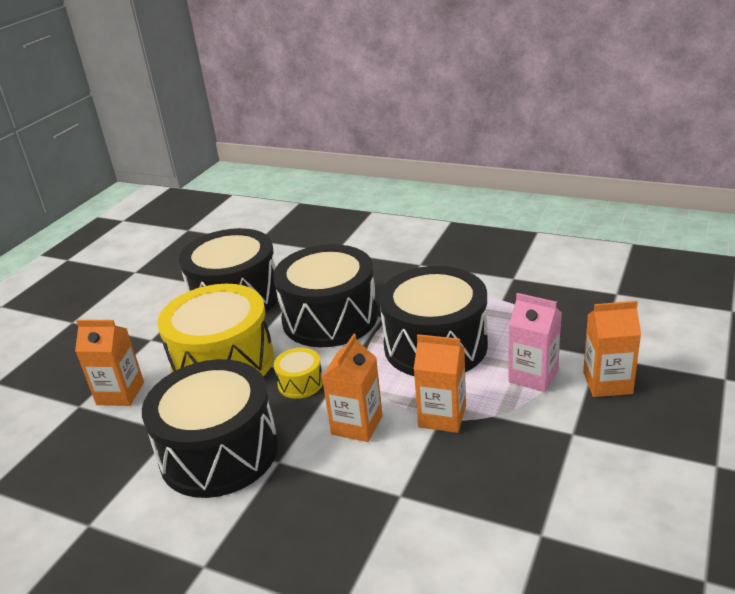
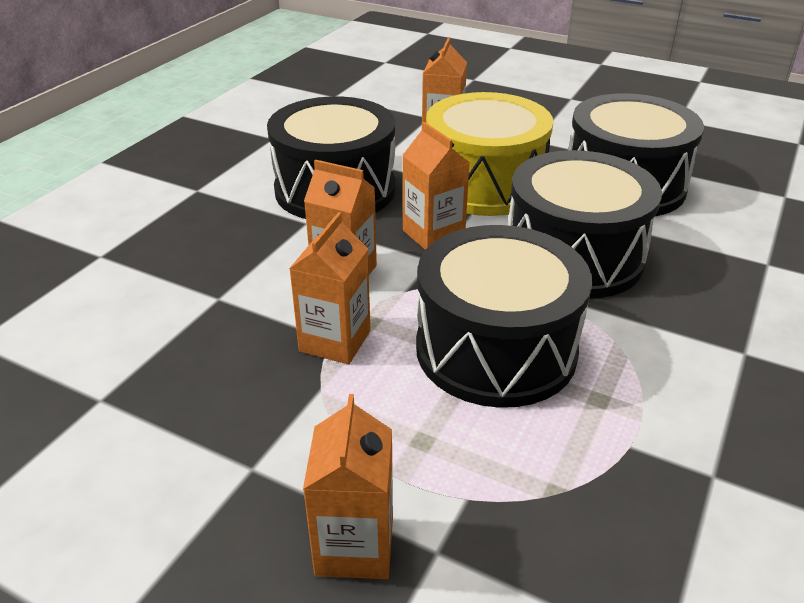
camera: 90 degrees right, 5 degrees up
(300, 383) = (433, 234): yellow drum -> orange carton
(533, 376) = (397, 448): pink carton -> none

